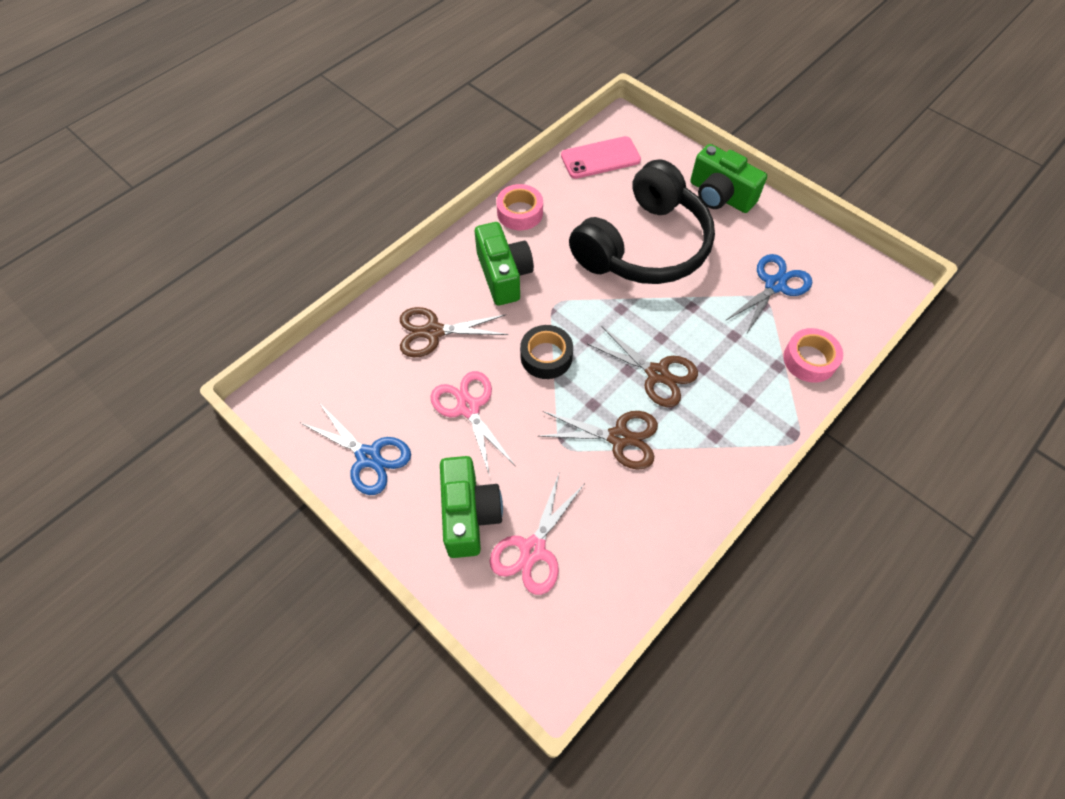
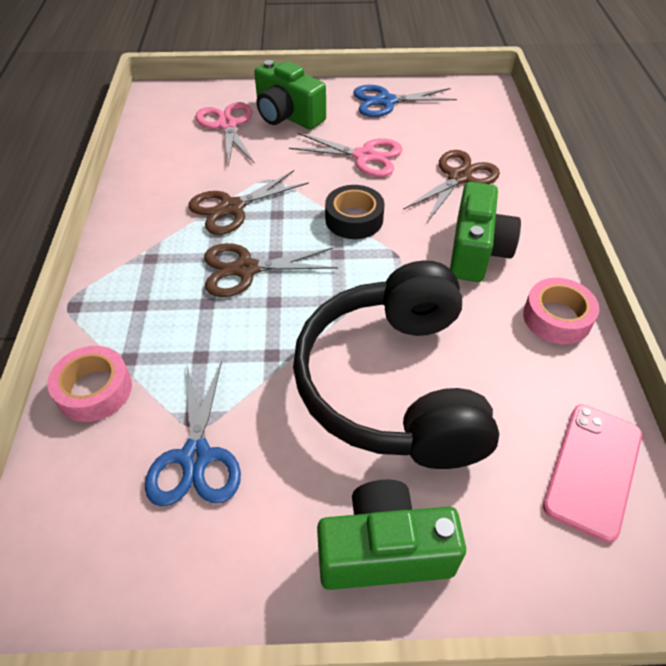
camera: 135 degrees right, 10 degrees down
(504, 275) = (476, 251): green camera -> green camera turned 105 degrees counterclockwise

